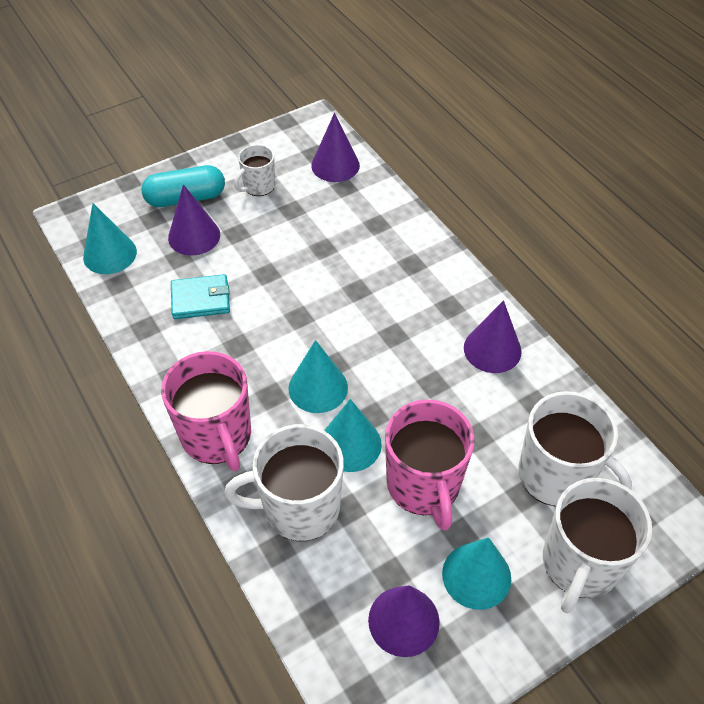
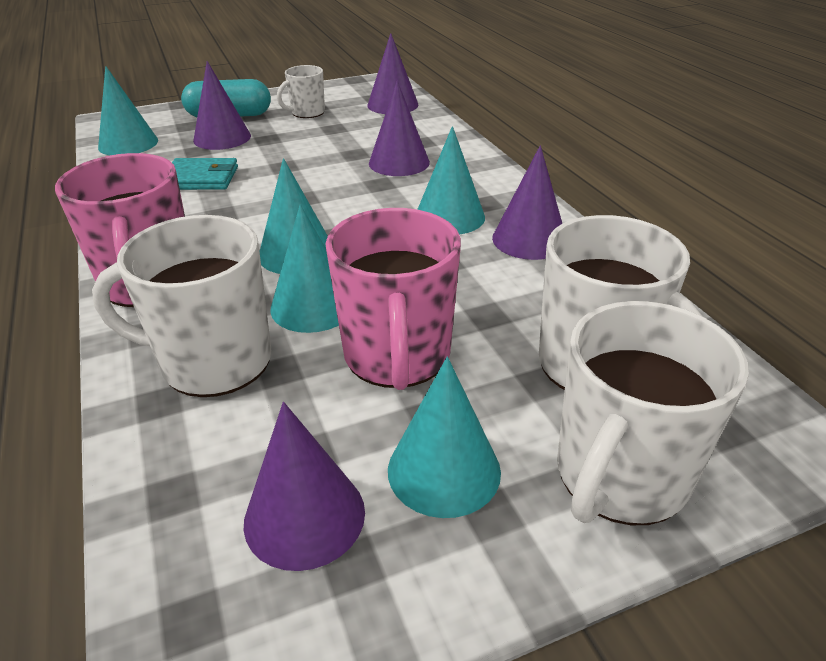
camera: 10 degrees right, 15 degrees down
(365, 258) = (399, 162): none -> purple cone
(425, 328) = (449, 217): none -> turquoise cone

